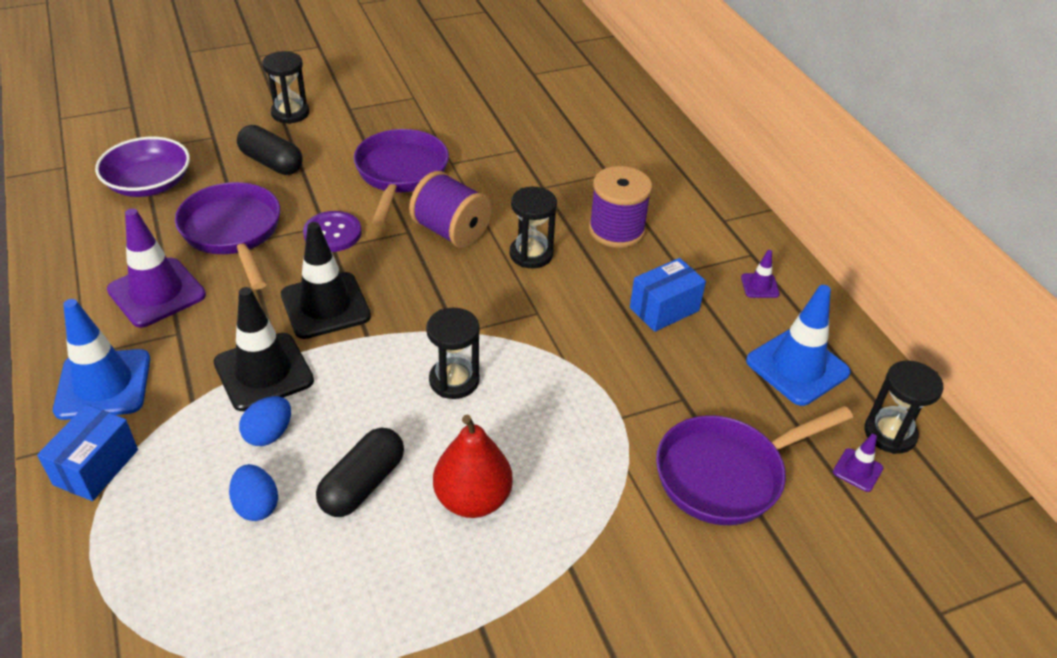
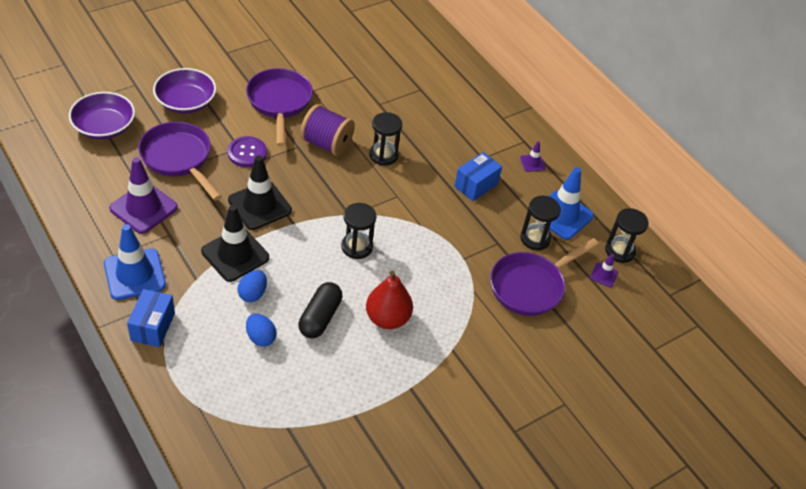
camera: 15 degrees left, 5 degrees up
(272, 163) = (186, 102): black capsule -> purple bowl
(290, 113) = (185, 60): black hourglass -> black hourglass (535, 238)
(616, 230) = (435, 132): purple spool -> none

